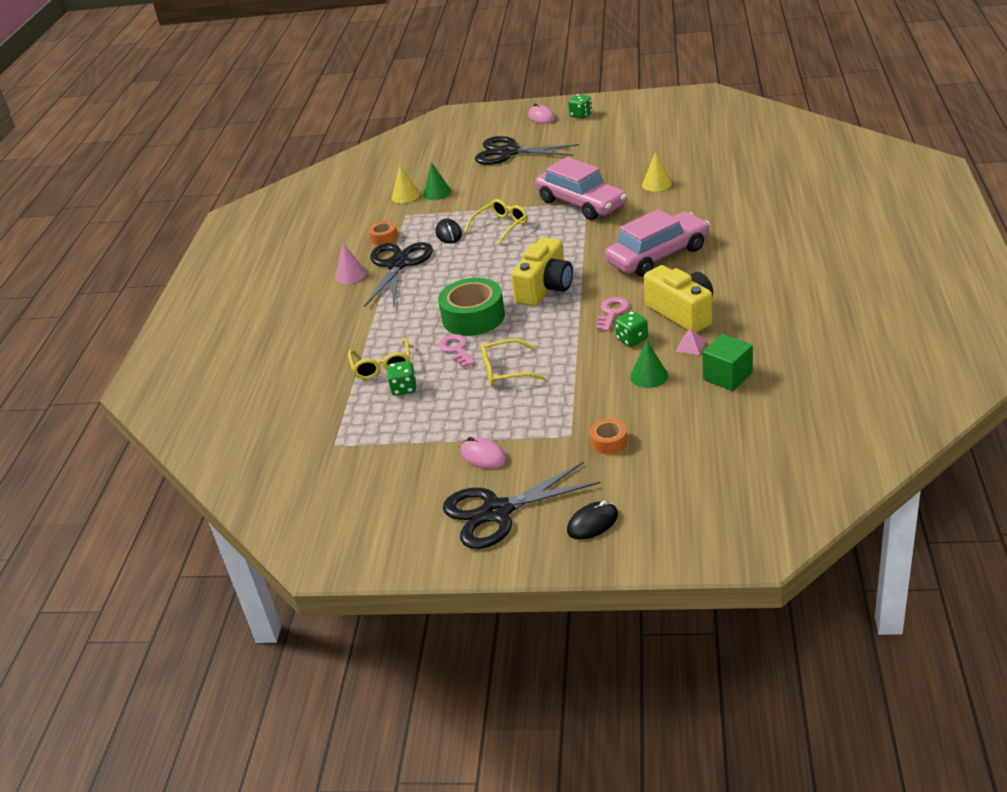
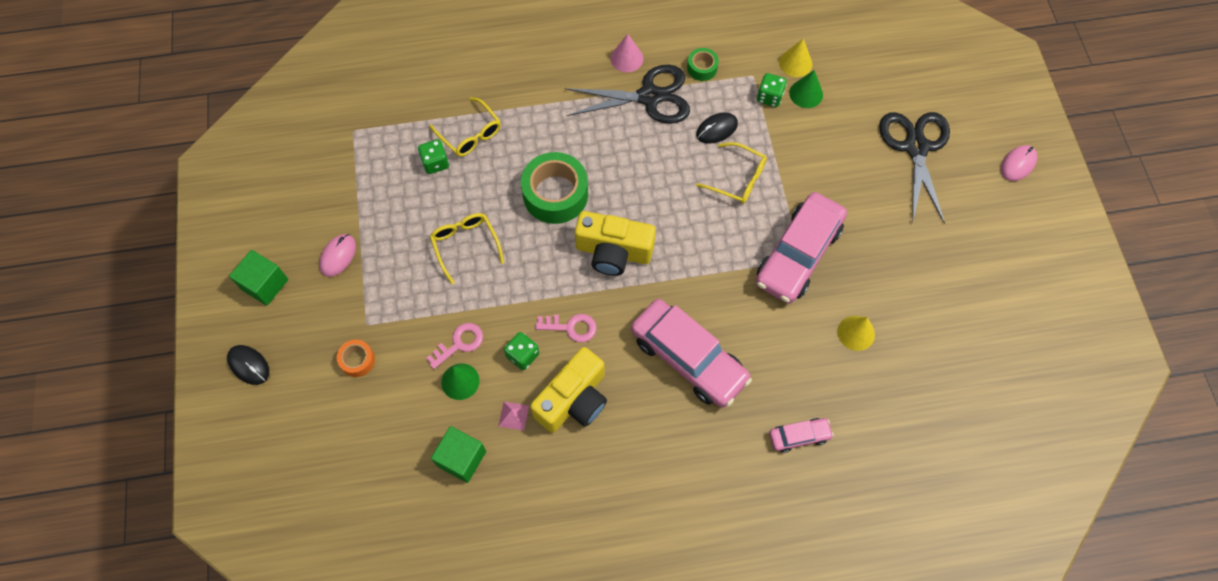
camera: 70 degrees right, 30 degrees up
(382, 366) = (470, 134): yellow glasses -> yellow glasses turned 105 degrees counterclockwise
(384, 238) = (702, 68): orange tape -> green tape
(456, 349) = (499, 192): pink key -> pink key (459, 343)
(497, 511) = (265, 284): black scissors -> green cube
(581, 115) = (1033, 210): green dice -> green dice (769, 97)
(737, 211) = (799, 436): none -> pink car

